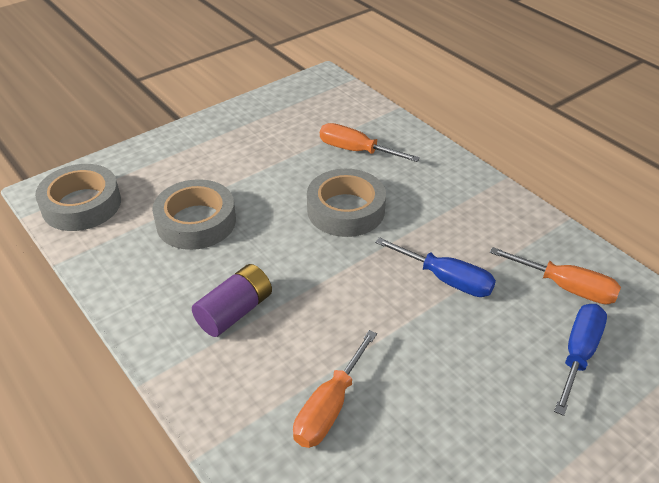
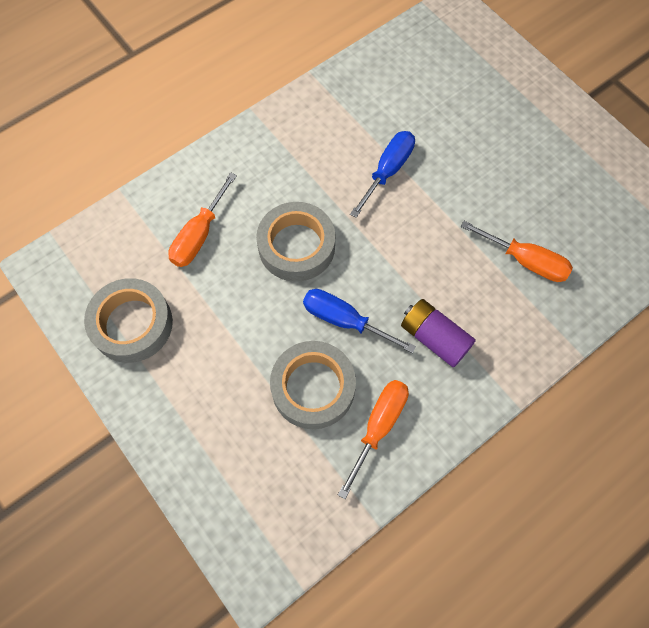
camera: 90 degrees left, 25 degrees up
(81, 204) = (282, 521): grey tape -> grey tape (132, 324)
(566, 287) = (393, 90): orange screwdriver -> orange screwdriver (378, 426)
(578, 354) = (460, 95): blue screwdriver -> blue screwdriver (344, 320)

